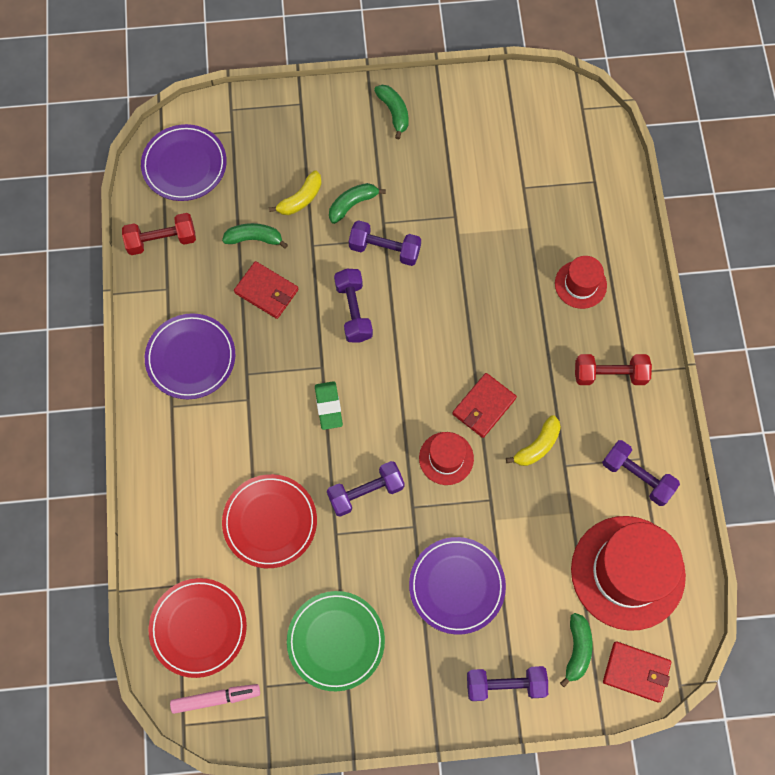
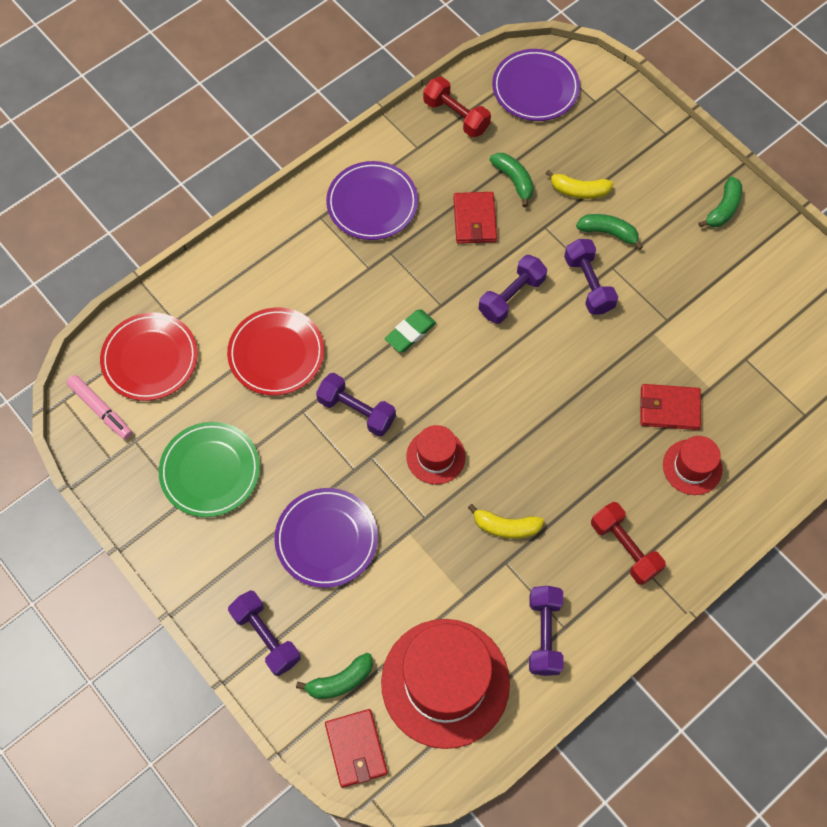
camera: 55 degrees right, 5 degrees down
(484, 406) = (507, 457): red wallet -> red wallet (669, 408)

